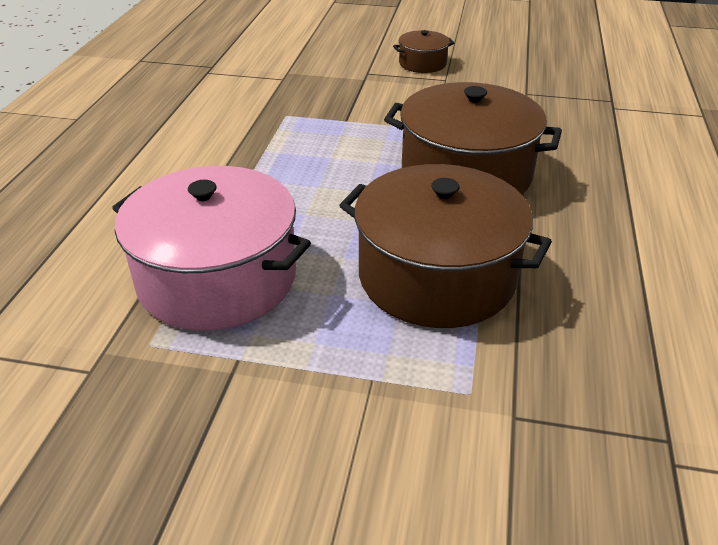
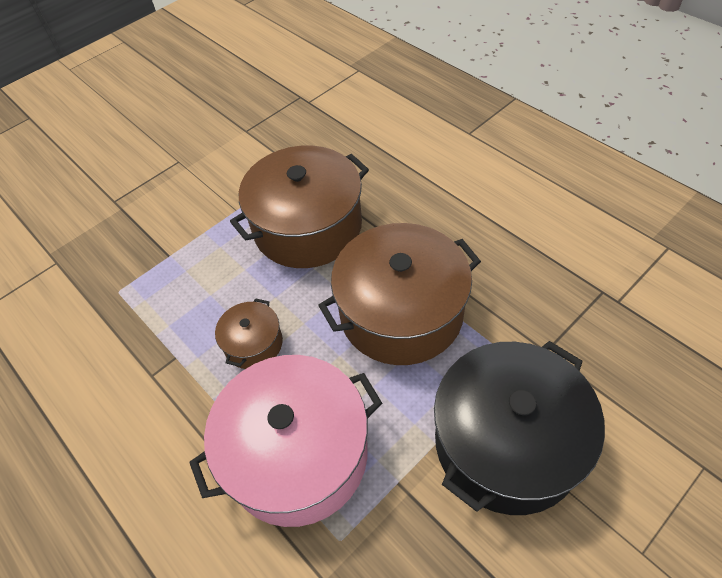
camera: 50 degrees left, 15 degrees up
(355, 429) = (506, 442): none -> black pot
(422, 63) = (140, 159): brown pot -> brown pot (253, 344)

